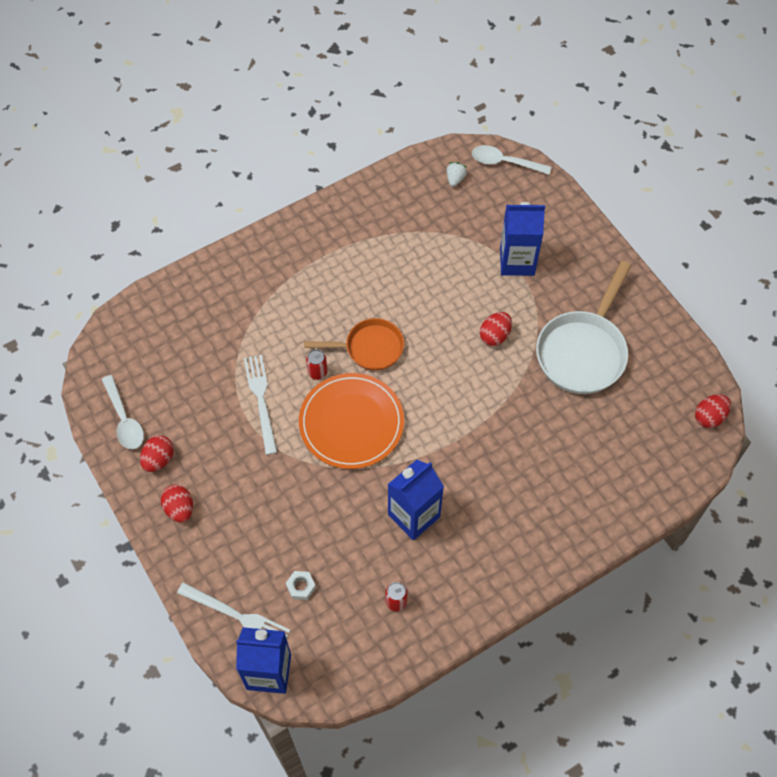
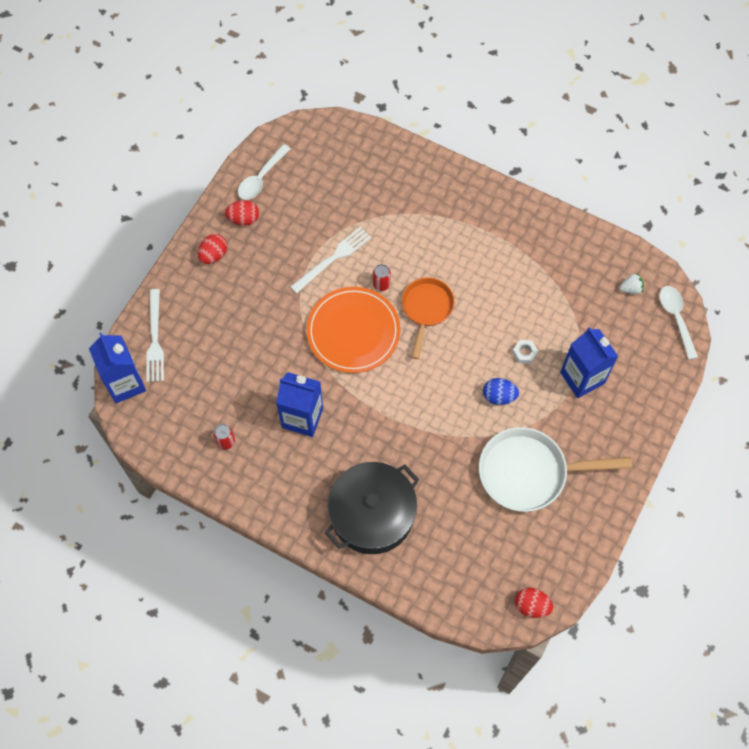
camera: 60 degrees right, 5 degrees up
(301, 586) = (200, 369): white nut -> white nut (524, 353)
(369, 348) = (426, 309): orange pan -> orange pan turned 135 degrees counterclockwise
(495, 335) = (499, 396): red egg -> blue egg
(550, 504) = (372, 514): none -> black pot

